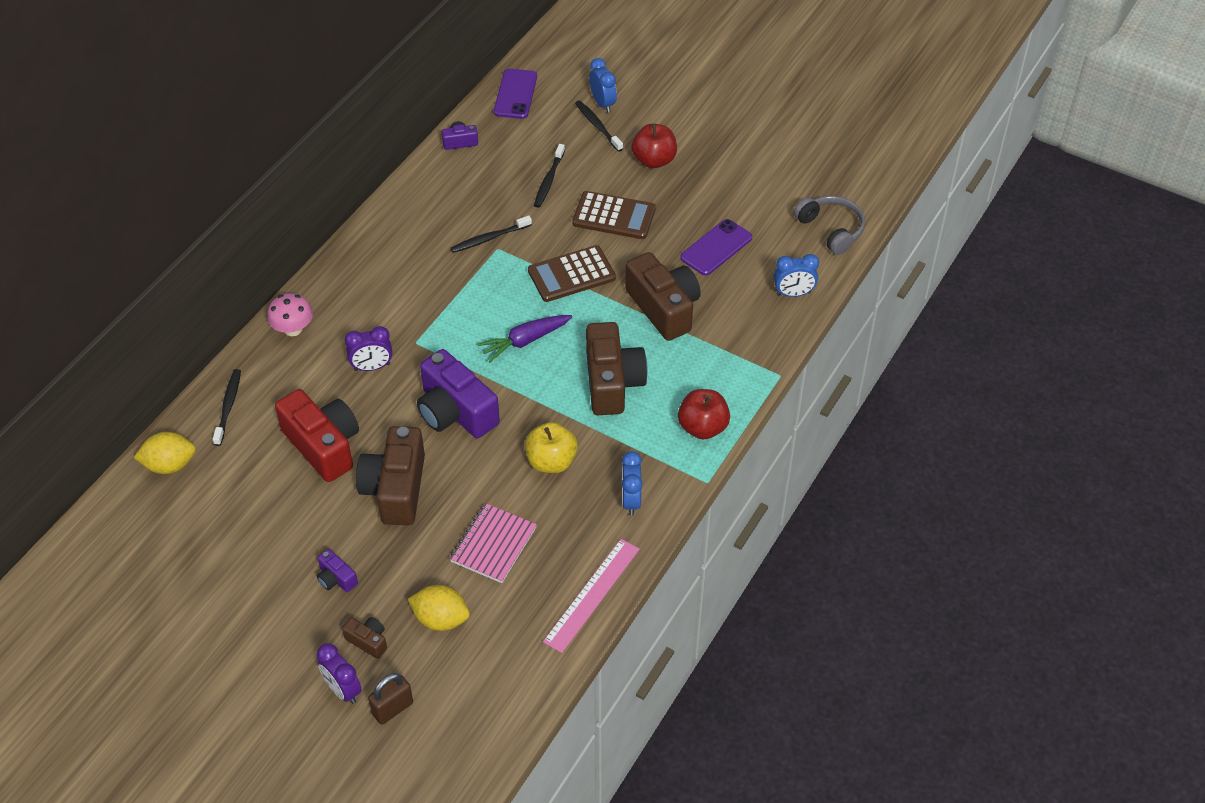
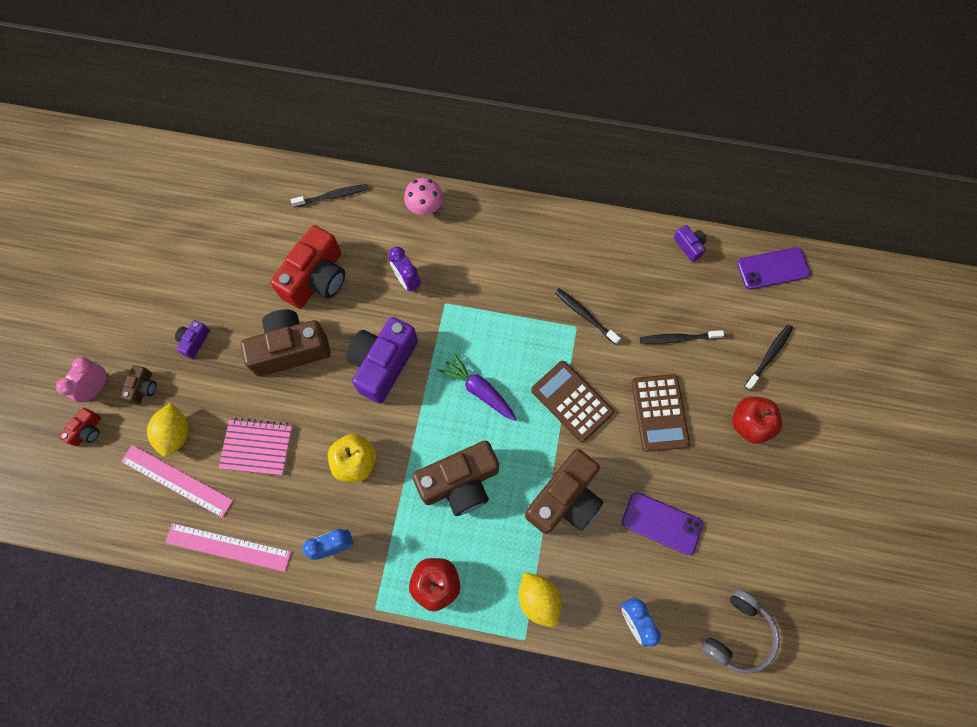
camera: 70 degrees right, 20 degrees up
(169, 465) = (266, 182): yellow lemon -> yellow lemon (538, 599)
(342, 690) = (97, 388): purple clock -> pink clock
(392, 708) = (88, 430): brown padlock -> red camera
(496, 628) = (177, 480): none -> pink ruler
(603, 103) = (801, 350): blue clock -> none

